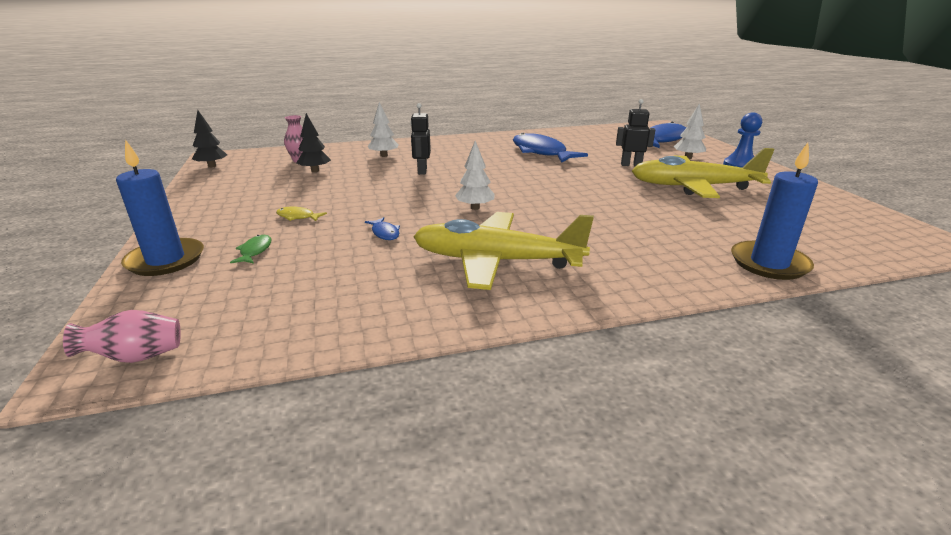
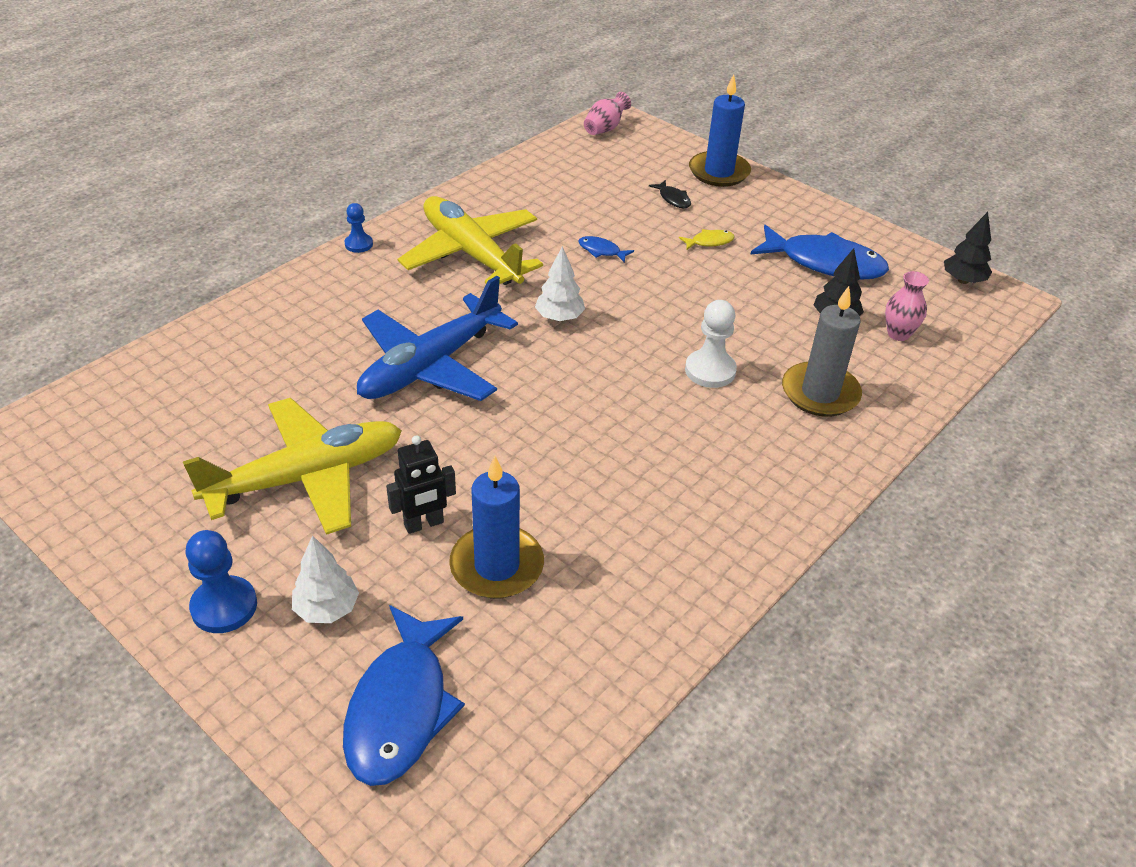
camera: 145 degrees right, 15 degrees up
(255, 251) = (673, 199): green fish -> black fish
(384, 155) = (820, 393): white tree -> grey candle
(422, 171) = (710, 370): black robot -> white pawn
(496, 261) = (471, 253): yellow plane -> yellow plane turned 105 degrees counterclockwise
(541, 152) = (604, 513): blue fish -> blue fish (825, 263)
(590, 208) = (430, 366): none -> blue plane
(606, 302) = (359, 244): none -> blue pawn
(769, 263) = (219, 334): blue candle -> blue candle (497, 566)

